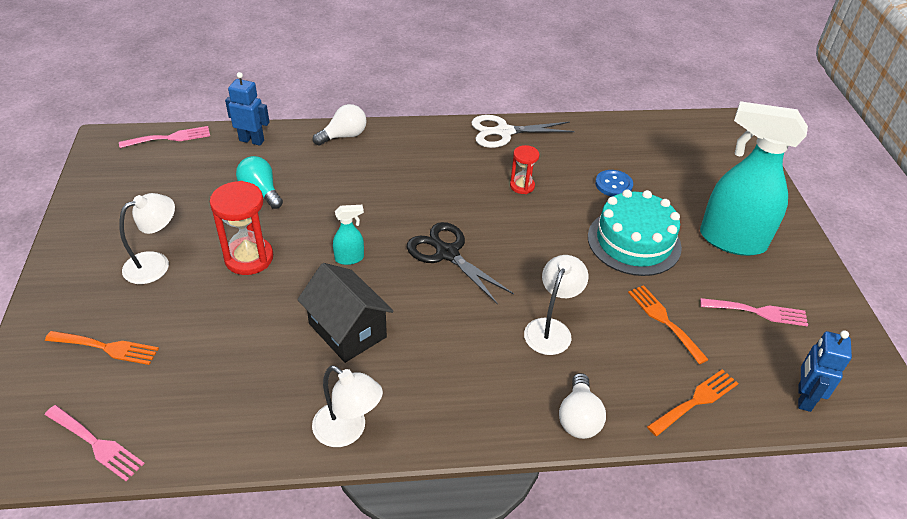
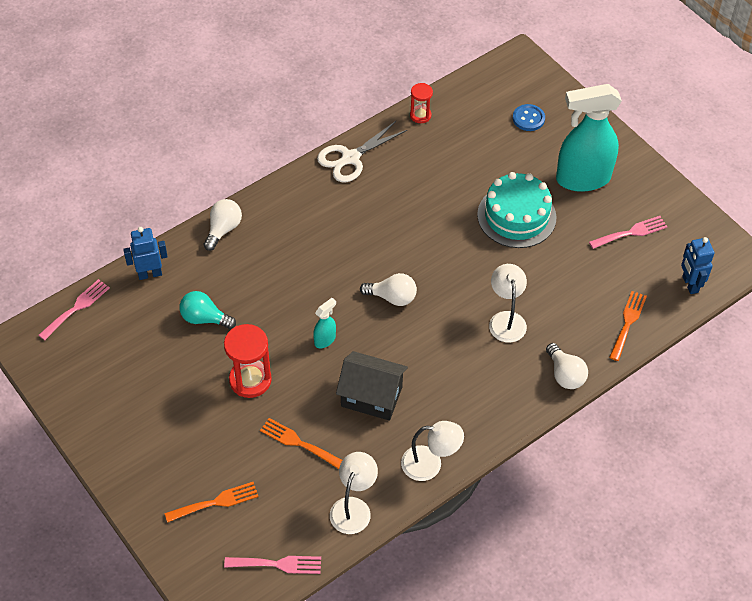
camera: 30 degrees left, 10 degrees up
(156, 264) = (184, 423): white lamp -> white lamp (353, 507)
(447, 253) = (392, 297): black scissors -> white light bulb
(522, 186) = (403, 206): red hourglass -> red hourglass (420, 115)
(613, 185) = (470, 169): blue button -> blue button (528, 118)
(664, 320) = (575, 272): orange fork -> orange fork (298, 442)

